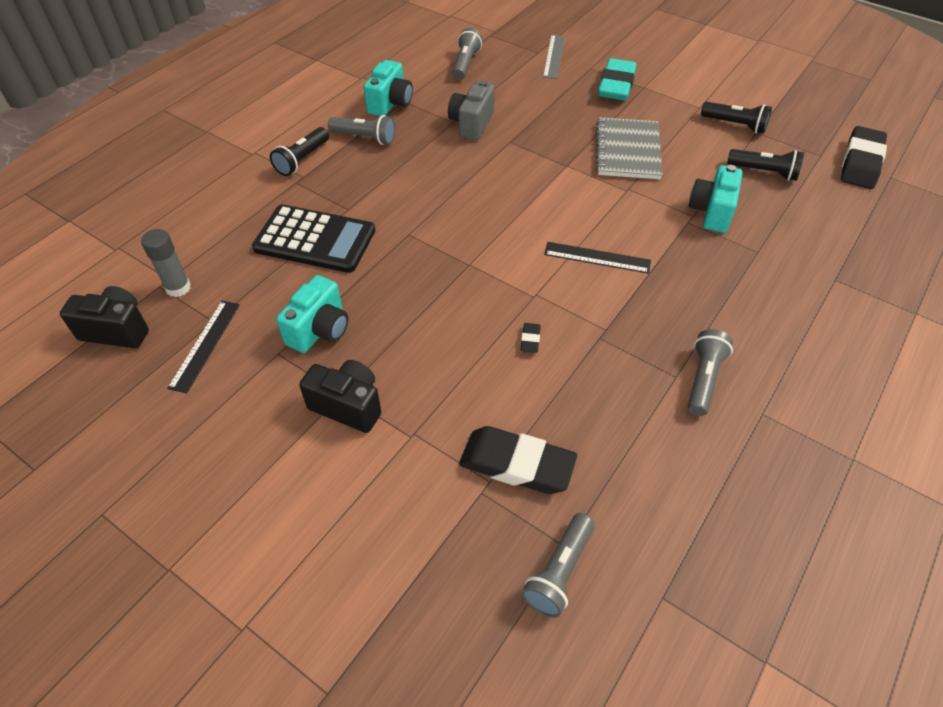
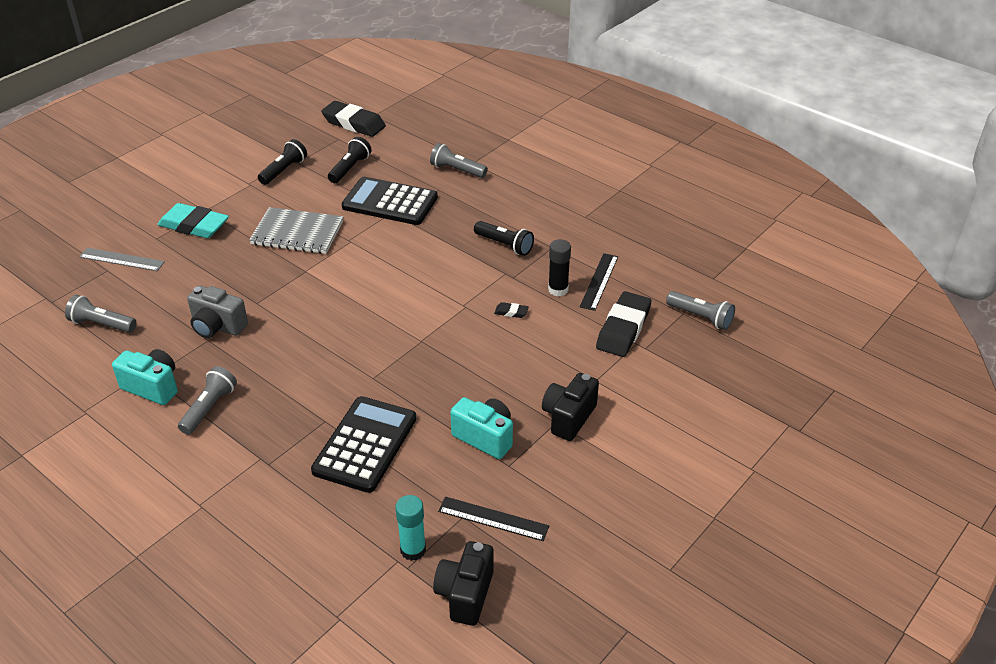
camera: 85 degrees left, 10 degrees down
(178, 288) = (413, 550): grey glue stick -> turquoise glue stick
(302, 160) = (230, 460): black flashlight -> black flashlight (505, 245)
(585, 386) = (558, 289): none -> black glue stick
(597, 257) = (428, 267): black ruler -> black ruler (599, 281)
(703, 379) = (555, 235): grey flashlight -> grey flashlight (457, 170)
(711, 212) = (390, 202): turquoise camera -> black calculator

